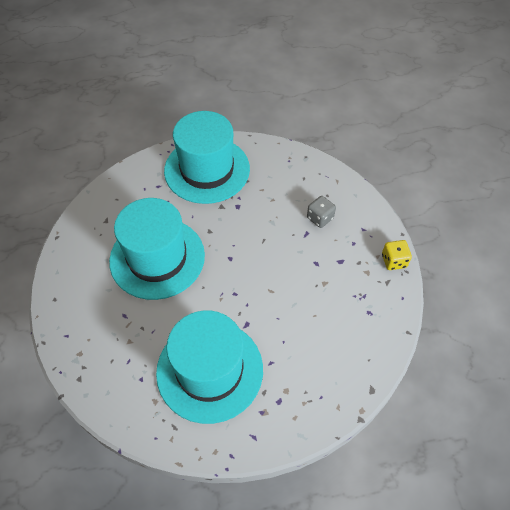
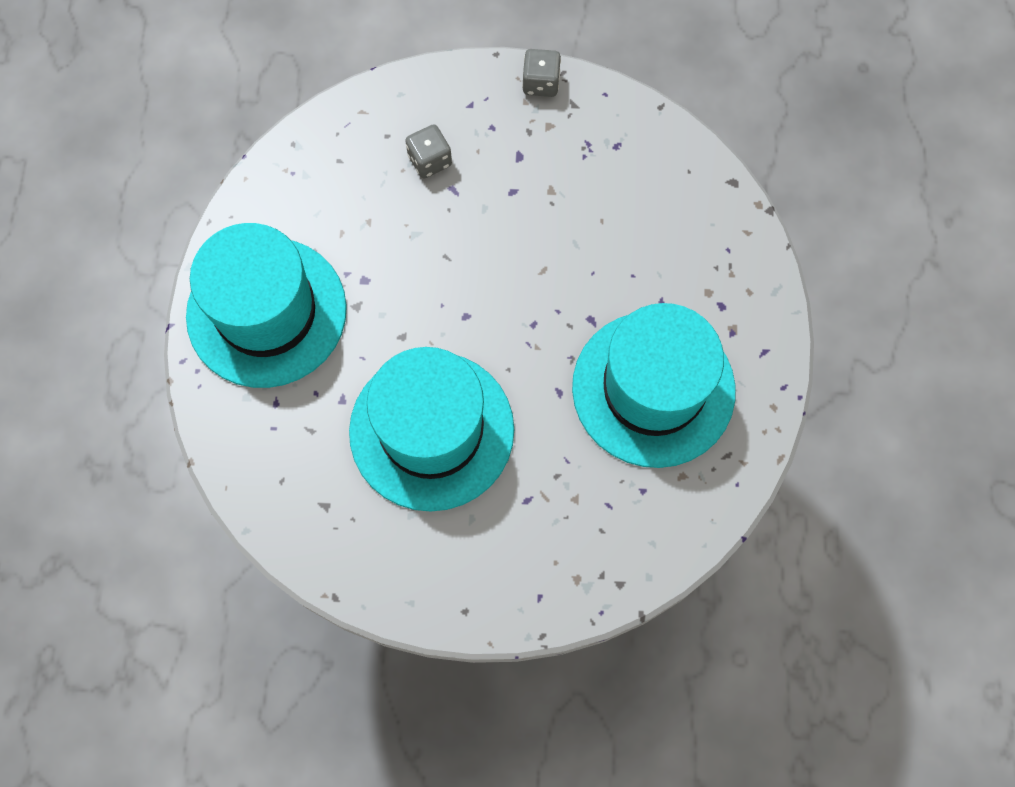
camera: 75 degrees left, 15 degrees up
(394, 261) = (541, 83): yellow dice -> grey dice

